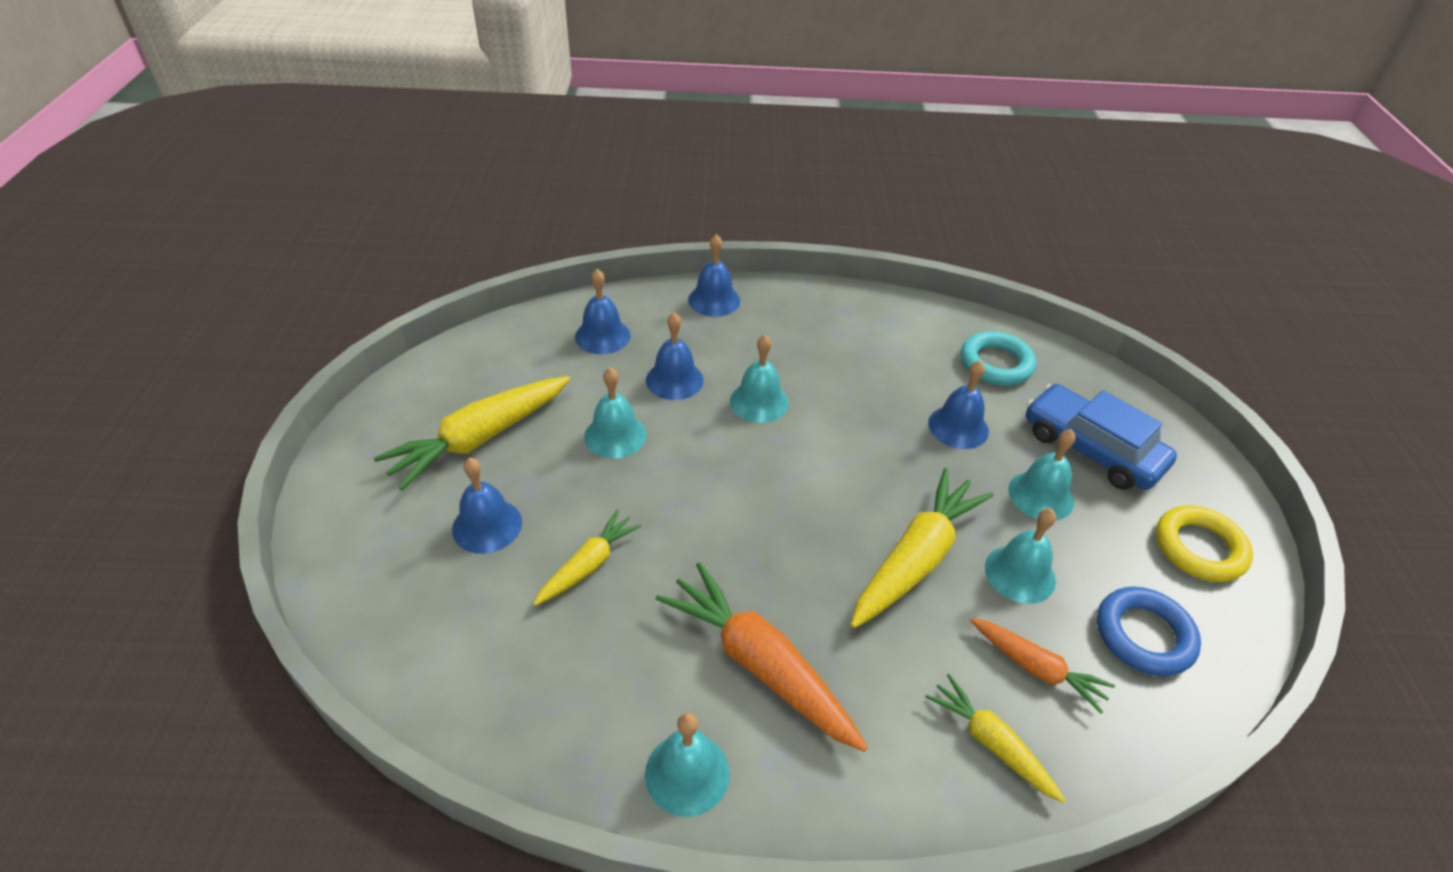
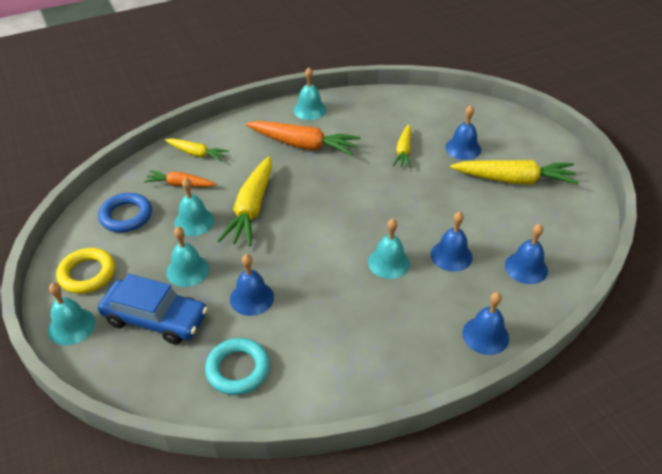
camera: 155 degrees right, 0 degrees up
(479, 439) = (514, 180): yellow carrot -> yellow carrot turned 75 degrees clockwise
(615, 435) = (450, 209): turquoise bell -> turquoise bell (71, 326)

